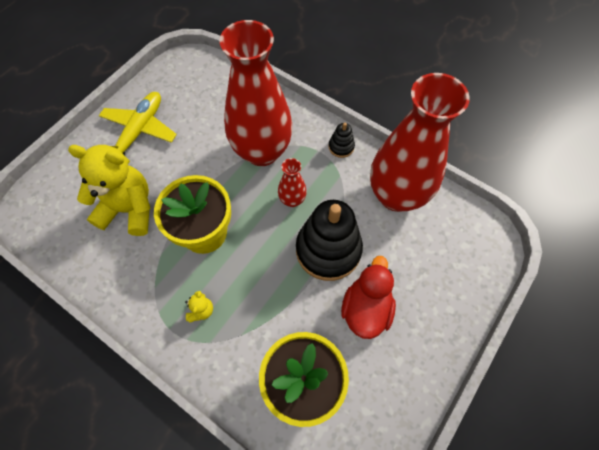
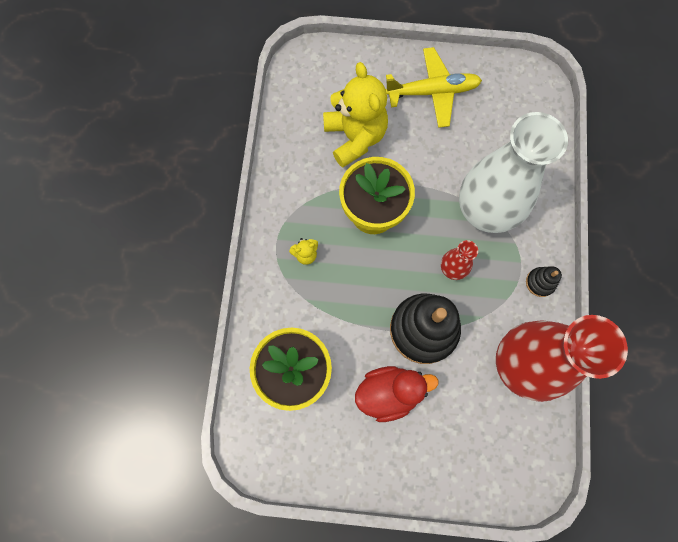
camera: 60 degrees right, 10 degrees up
(262, 151) = (484, 211): red vase -> white vase

